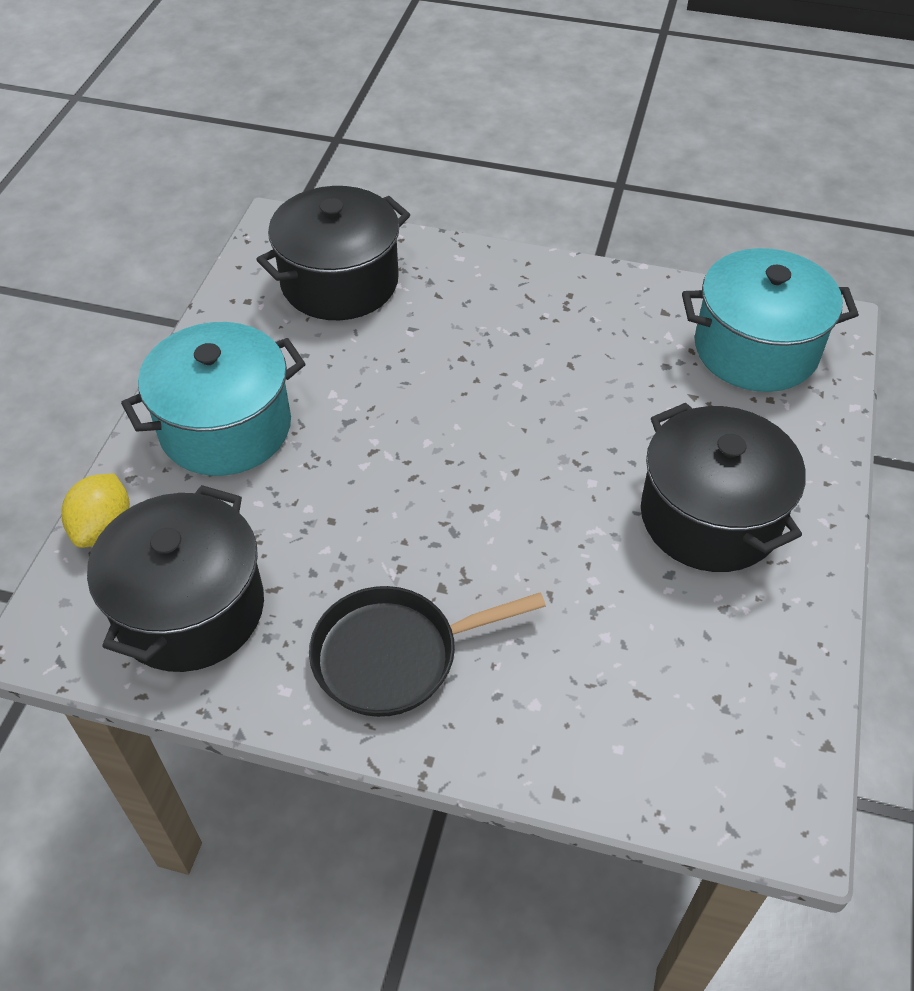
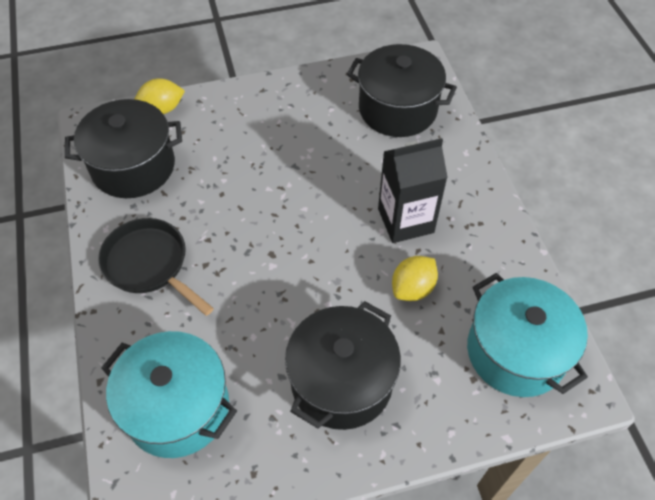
camera: 60 degrees right, 5 degrees up
(225, 427) = (255, 118): turquoise pot -> turquoise pot (177, 407)
(519, 355) = (405, 220): none -> black carton
(621, 394) = (412, 288): none -> yellow lemon

